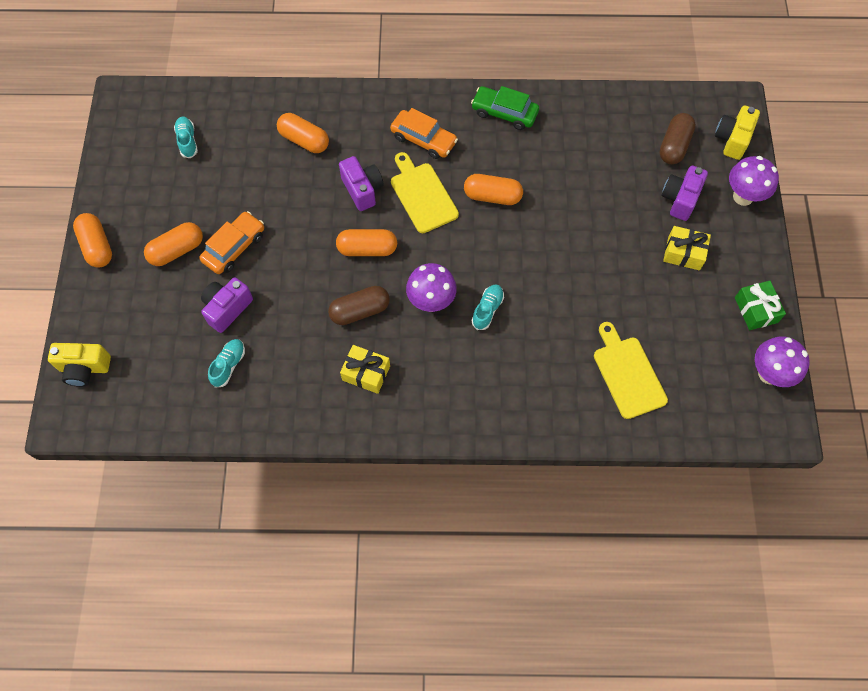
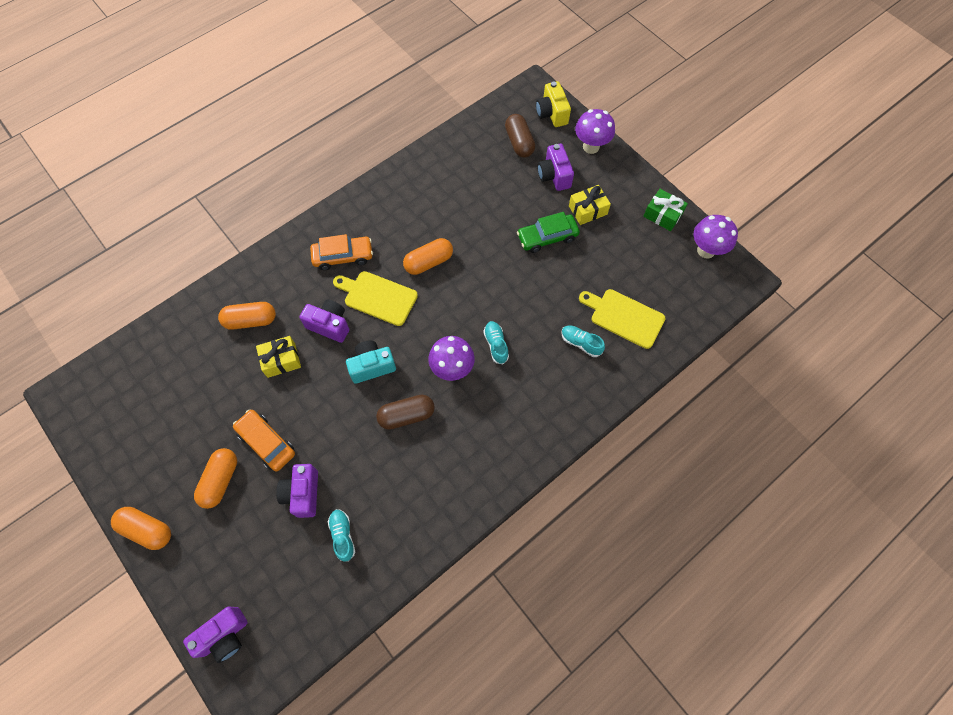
camera: 40 degrees left, 0 degrees up
(84, 368) = (224, 636): yellow camera -> purple camera
(187, 141) = (153, 388): turquoise shoe -> turquoise shoe (581, 343)
(234, 247) = (266, 442): orange car -> orange car turned 45 degrees counterclockwise
(360, 311) = (406, 415): brown capsule -> brown capsule turned 45 degrees clockwise
(366, 373) = (451, 457): yellow gift -> yellow gift (281, 360)
(367, 249) = (372, 366): orange capsule -> turquoise camera
(504, 113) = (385, 197): green car -> green car (547, 237)

